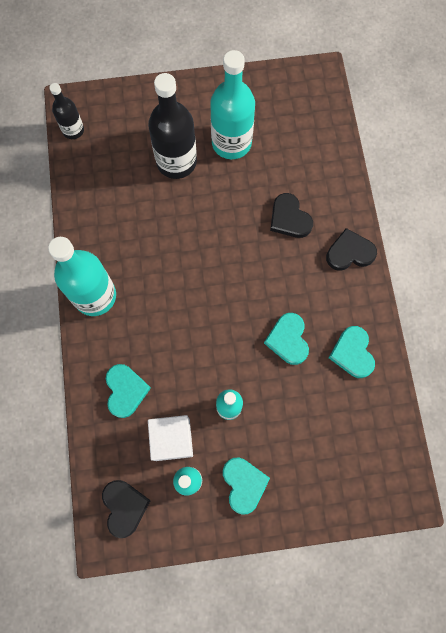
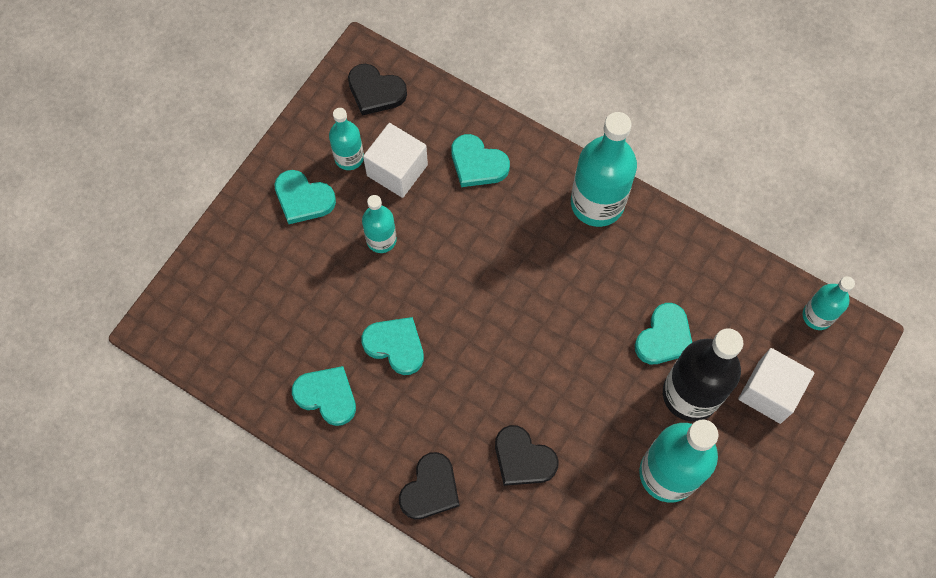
camera: 130 degrees right, 5 degrees down
(73, 130) = (817, 316): black bottle -> turquoise bottle
(141, 125) = (769, 392): none -> white cube
(153, 197) = (664, 337): none -> turquoise heart
(289, 218) = (523, 459): black heart -> black heart turned 150 degrees counterclockwise

